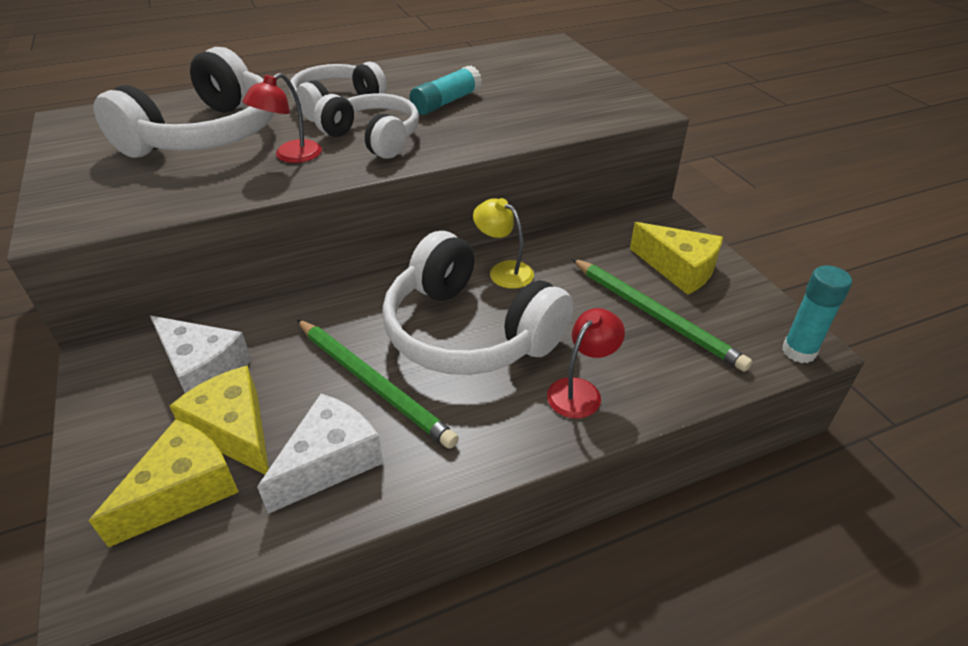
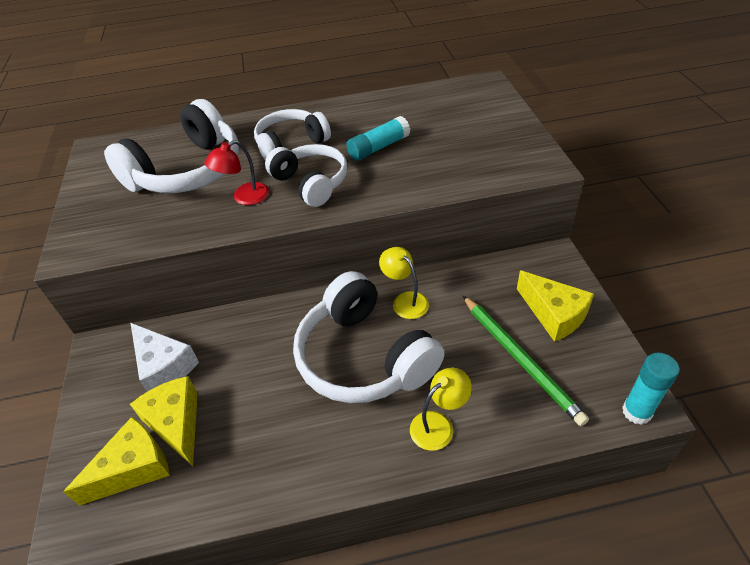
camera: 15 degrees right, 5 degrees up
(330, 462) = (236, 460): white cheese -> none
(373, 383) = (281, 395): green pencil -> none
(580, 391) = (438, 425): red lamp -> yellow lamp

